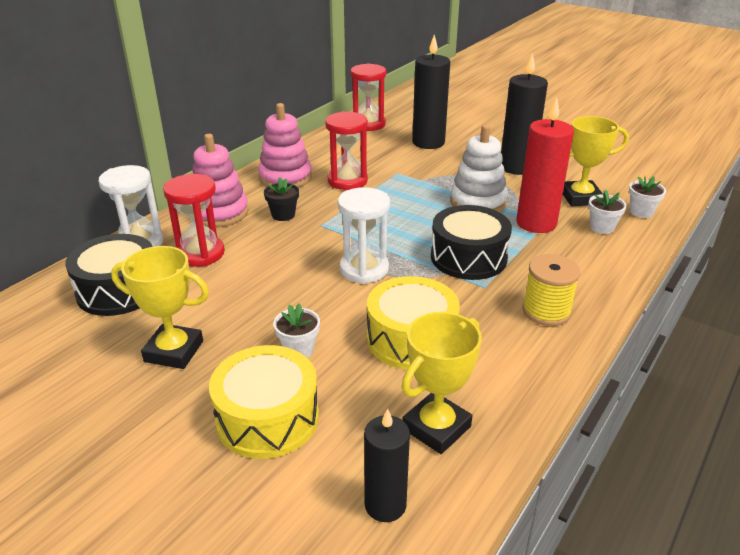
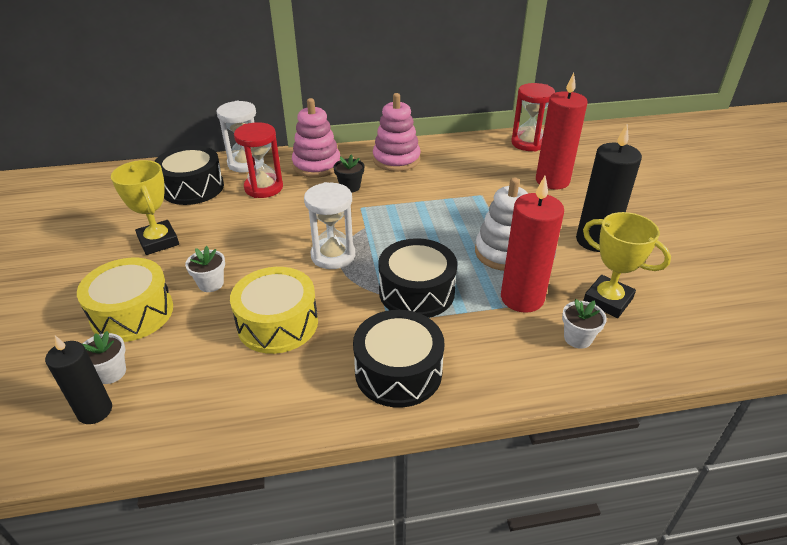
camera: 45 degrees right, 5 degrees up
(347, 181) = (433, 183): red hourglass -> none
(428, 142) = (552, 181): black candle -> red candle
(436, 427) = (192, 391): yellow trophy -> none
(546, 311) = (398, 372): yellow spool -> black drum
(641, 212) = (648, 349): white flower pot -> white flower pot (111, 372)

